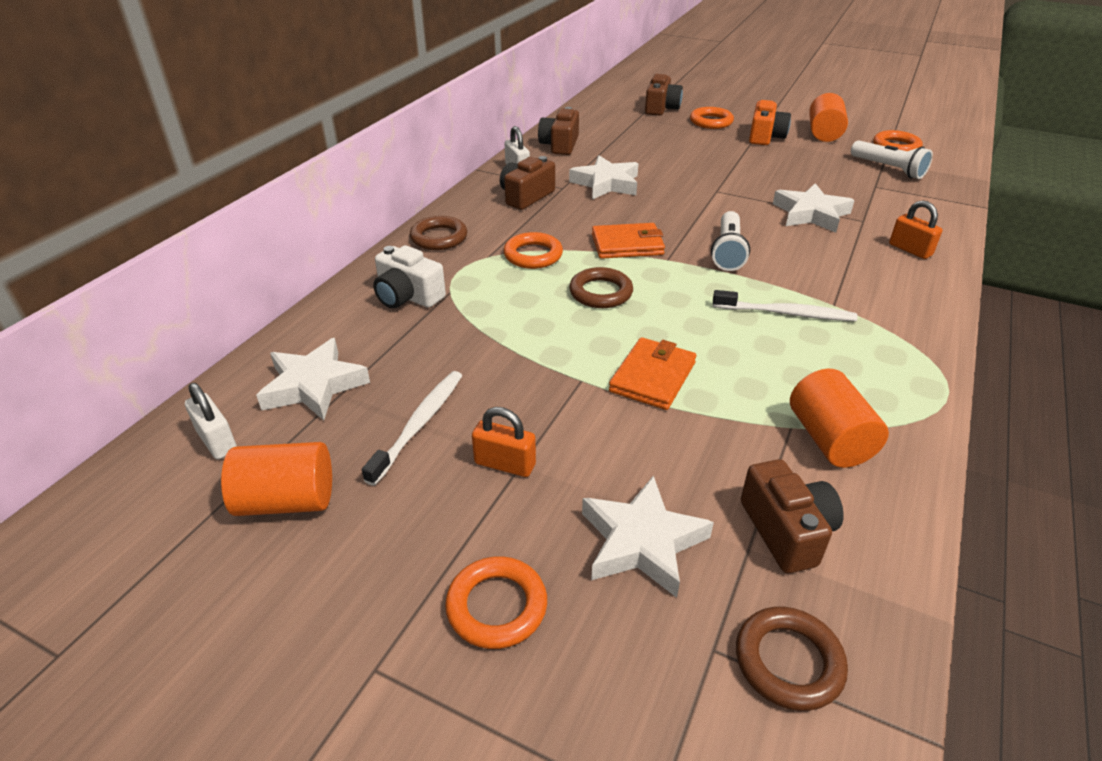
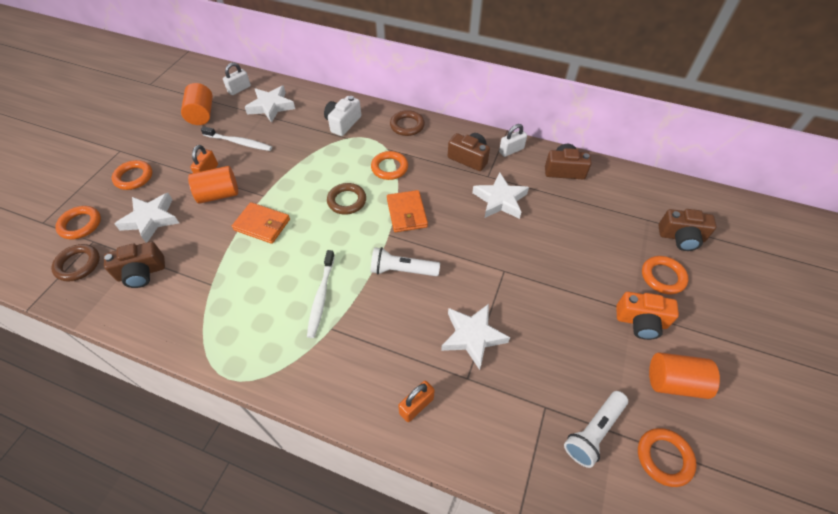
camera: 85 degrees right, 15 degrees up
(661, 695) = (80, 225): none -> orange ring
(829, 439) = (198, 301): orange cylinder -> orange cylinder (219, 194)

